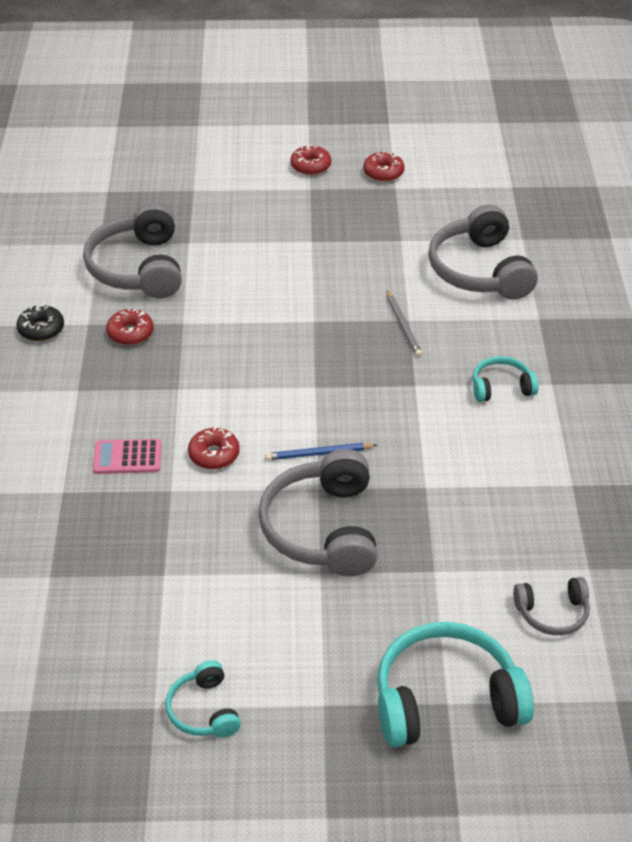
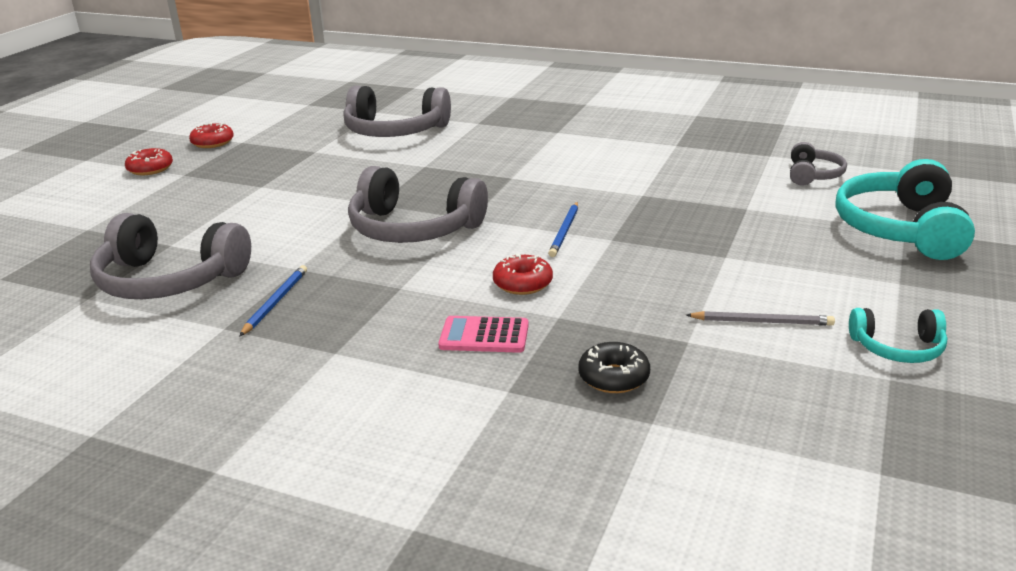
camera: 65 degrees left, 15 degrees down
(41, 329) = (191, 363): black donut -> black donut (613, 377)
(127, 457) = (484, 336): pink calculator -> pink calculator turned 75 degrees clockwise
(130, 333) = (275, 302): red donut -> blue pencil
(323, 528) = (667, 246): grey headphones -> grey headphones (413, 228)
(403, 325) = (429, 169): grey pencil -> grey pencil (762, 322)
(501, 387) = (545, 148): turquoise headphones -> none

